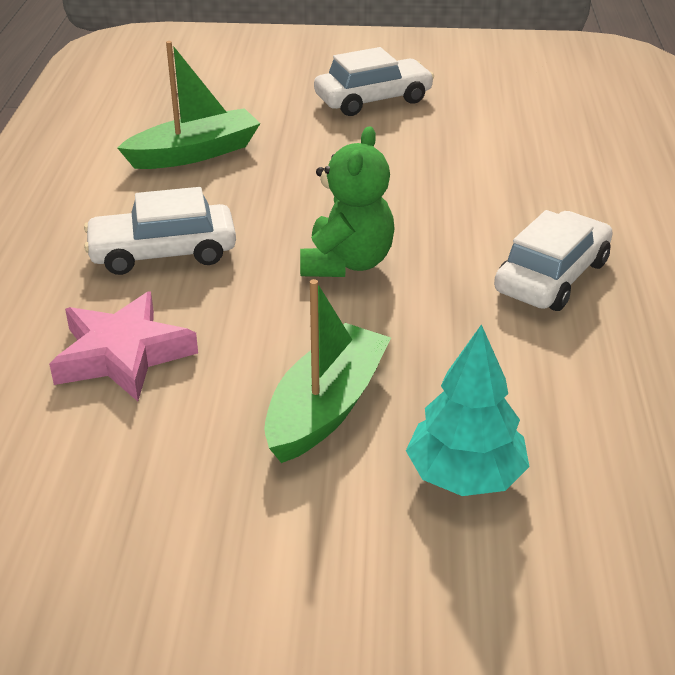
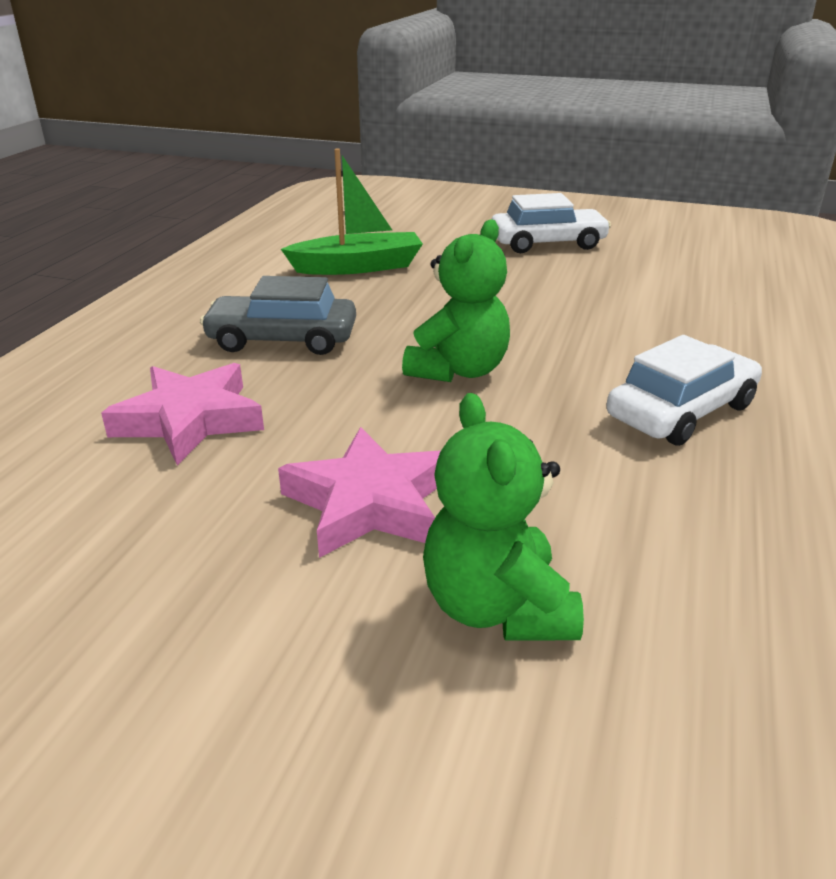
camera: 15 degrees right, 5 degrees down
(163, 253) = (282, 339): white car -> grey car
(326, 407) = (369, 503): green boat -> pink star
(465, 476) = (497, 608): turquoise tree -> green teddy bear

